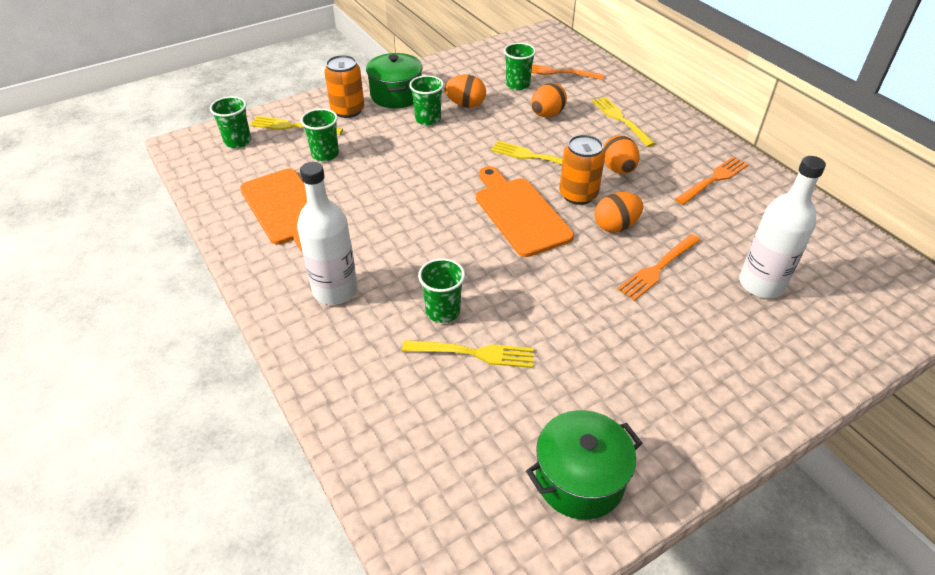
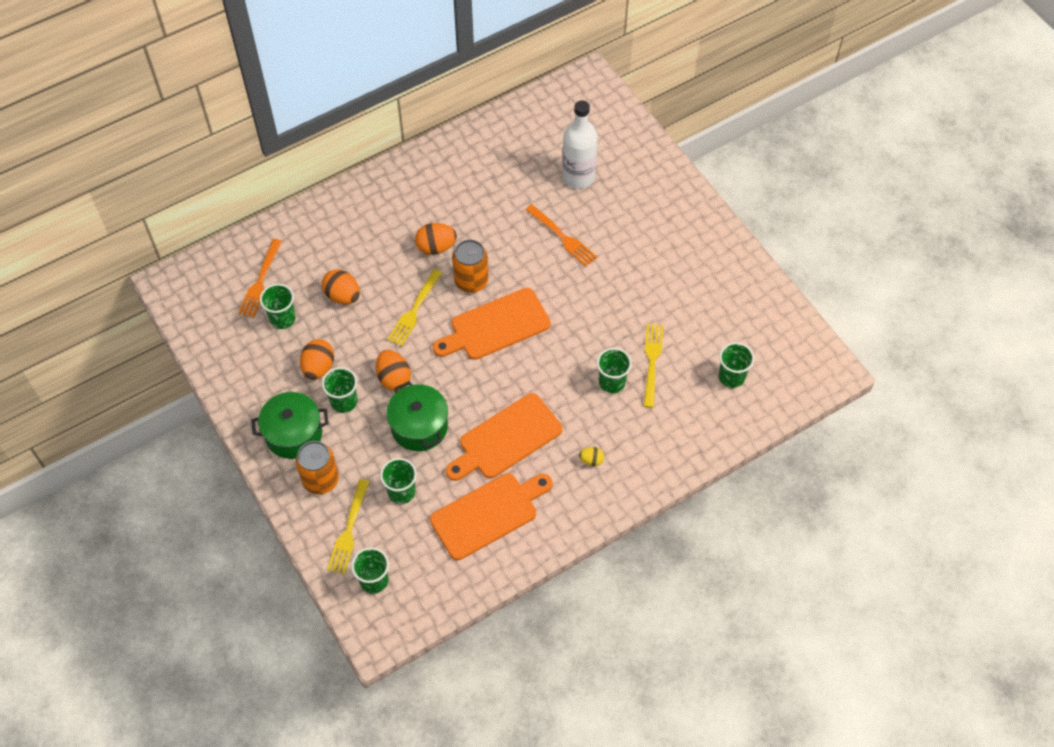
camera: 90 degrees left, 15 degrees up
(335, 290) = (591, 460): white bottle -> yellow egg
(373, 222) = (506, 439): none -> orange cutting board
(448, 448) = (731, 377): none -> green cup
(579, 479) = (747, 306): green pot -> green pot (419, 426)
(615, 226) = (513, 258): orange egg -> orange egg (394, 378)
(621, 120) = (356, 235): yellow fork -> none
(713, 179) = (453, 180): orange fork -> none

